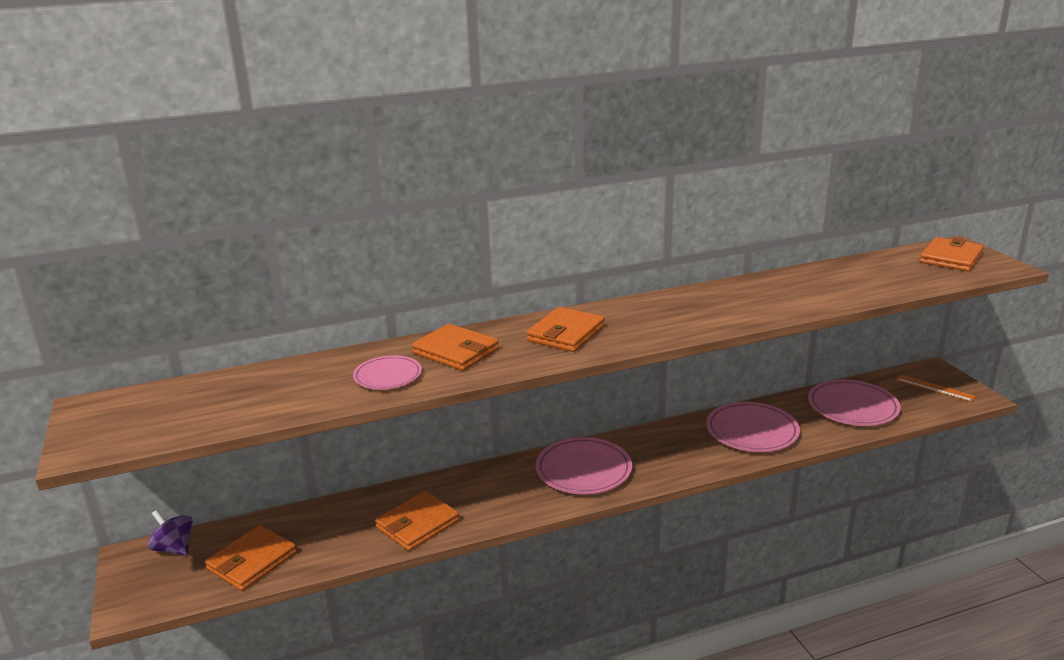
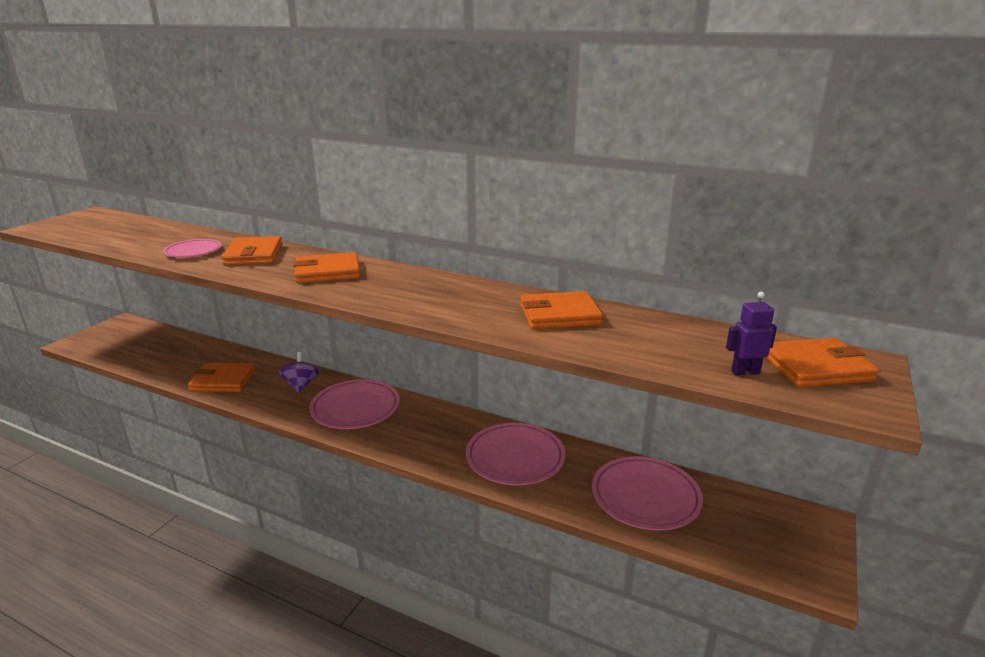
camera: 45 degrees right, 0 degrees up
(174, 548) = (136, 328): purple spinning top -> purple spinning top (301, 385)
(252, 561) = (140, 352): orange wallet -> orange wallet (559, 315)
(934, 388) = (778, 537): orange ruler -> none
(936, 275) = (745, 372): none -> purple robot

